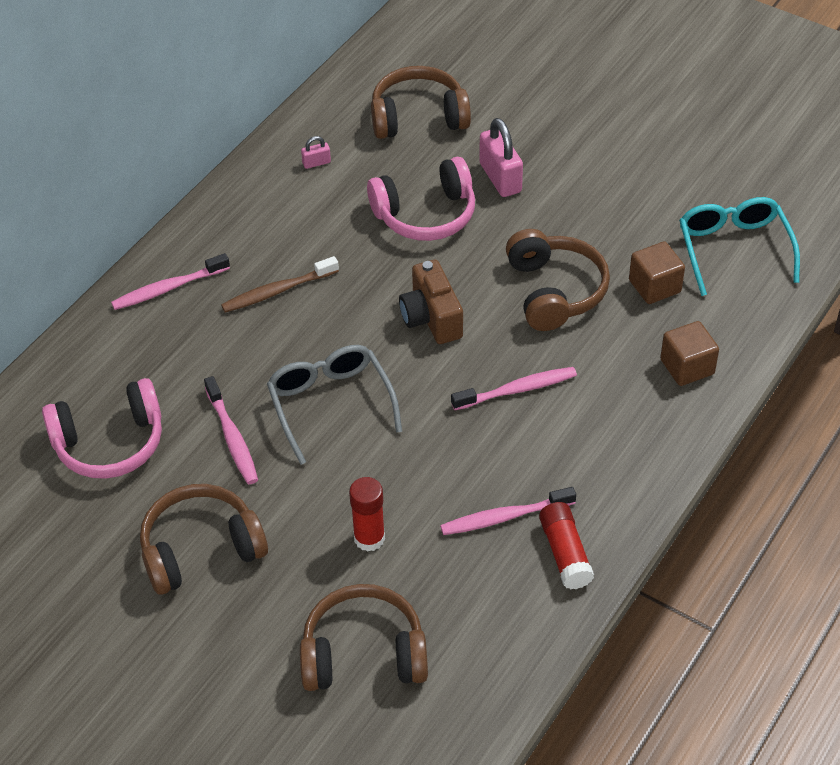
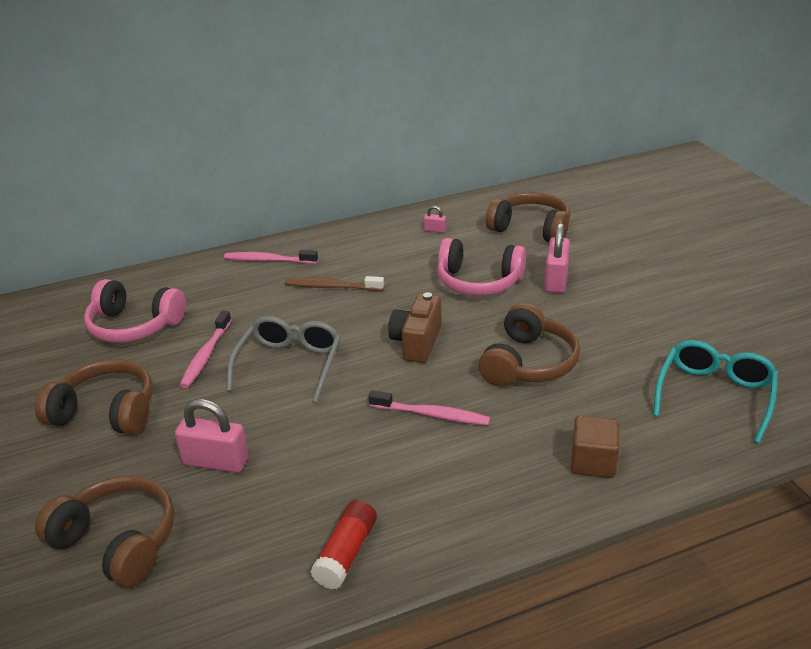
camera: 35 degrees right, 15 degrees down
(369, 538) = (216, 462): red glue stick -> pink padlock
(504, 517) = (327, 499): pink toothbrush -> none
(654, 286) = (617, 393): brown cube -> none

